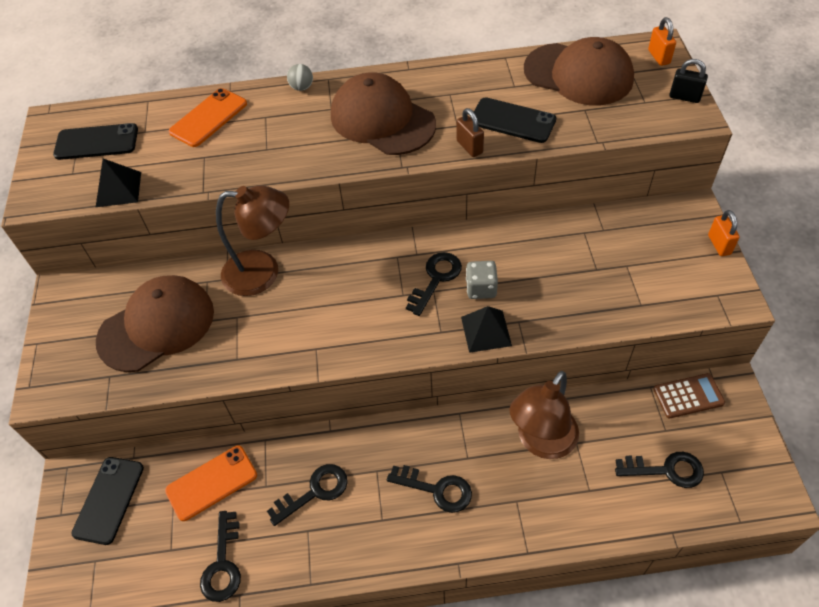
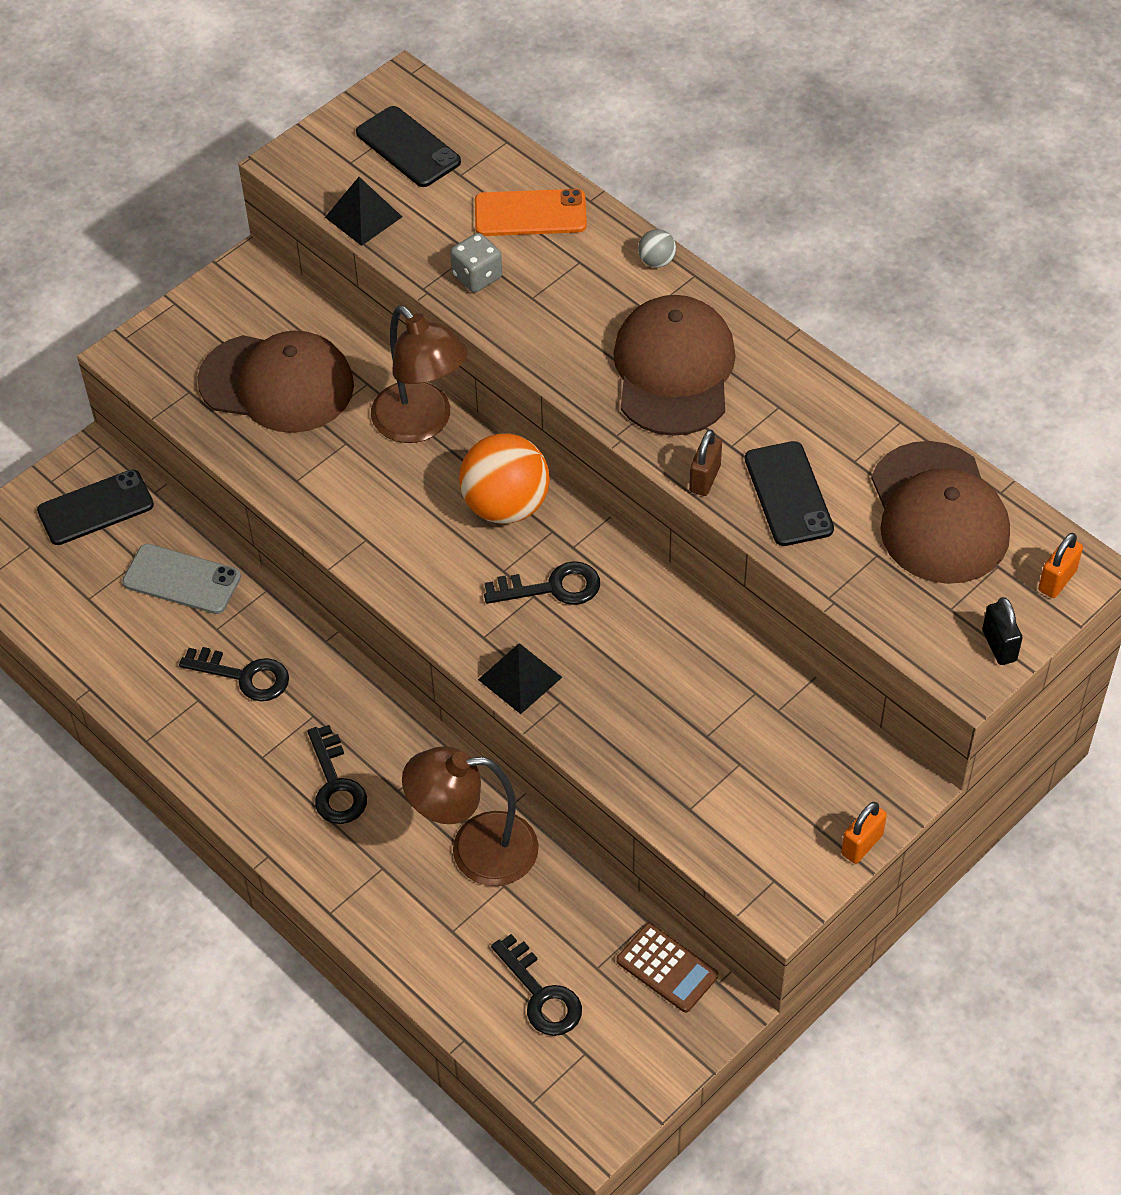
camera: 50 degrees right, 0 degrees up
(212, 483) = (182, 580): orange phone -> grey phone
(223, 564) = (108, 652): black key -> none
(359, 267) = (505, 505): none -> orange ball
(481, 288) = (576, 638): grey dice -> grey dice (477, 276)

